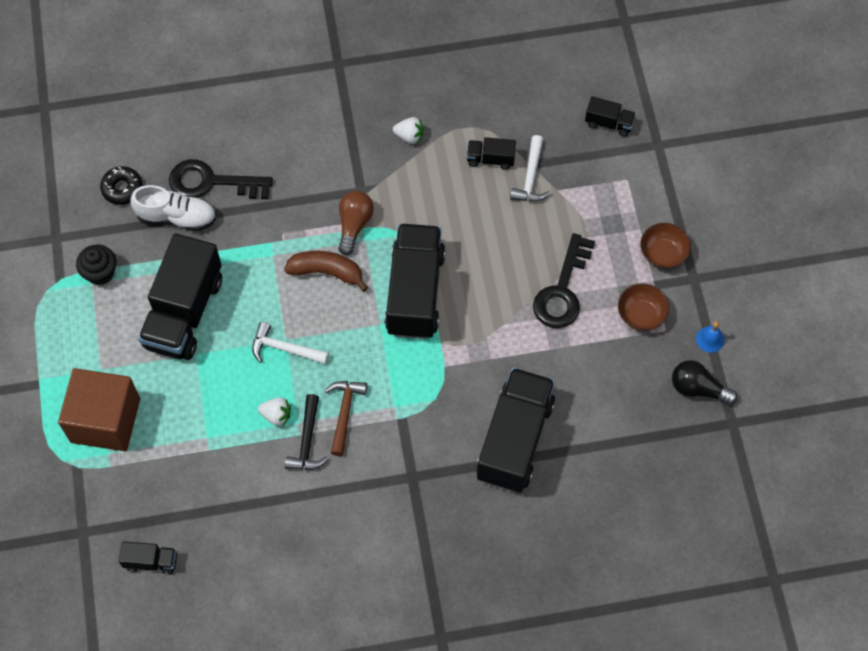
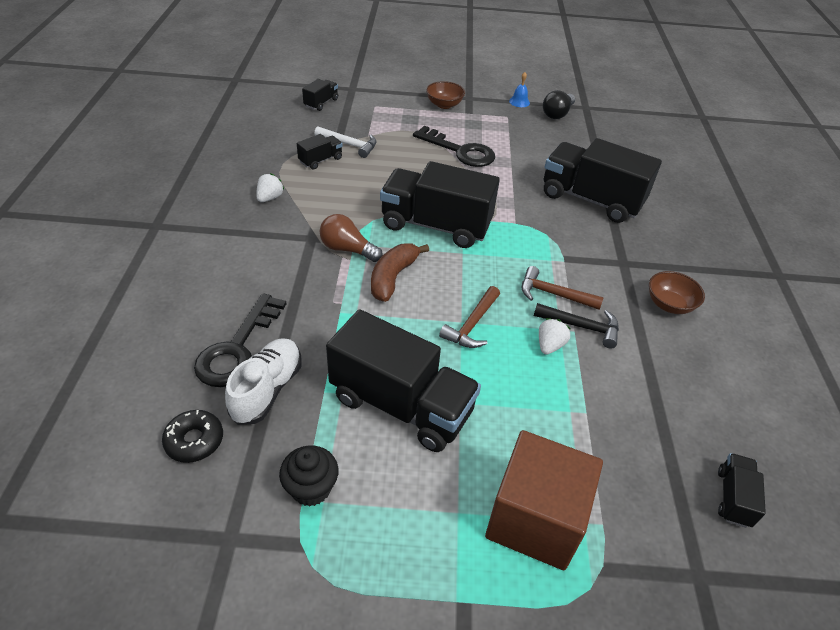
camera: 80 degrees left, 20 degrees down
(285, 349) = (472, 324): white hammer -> brown hammer
(490, 159) = (320, 160): black truck -> black truck turned 150 degrees counterclockwise
(641, 314) = (492, 123): brown bowl -> brown bowl (669, 304)

